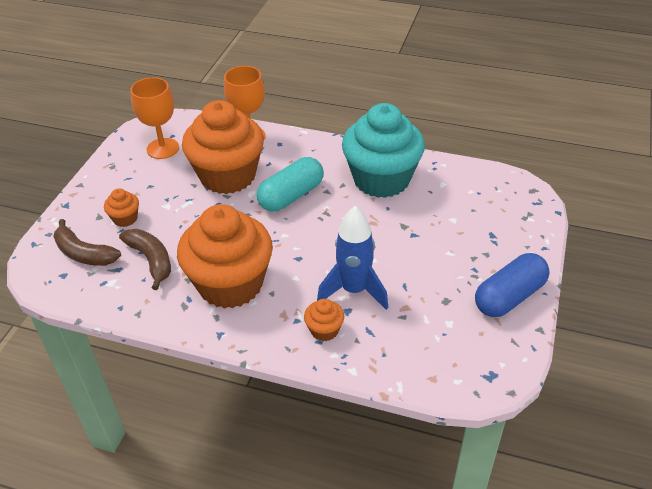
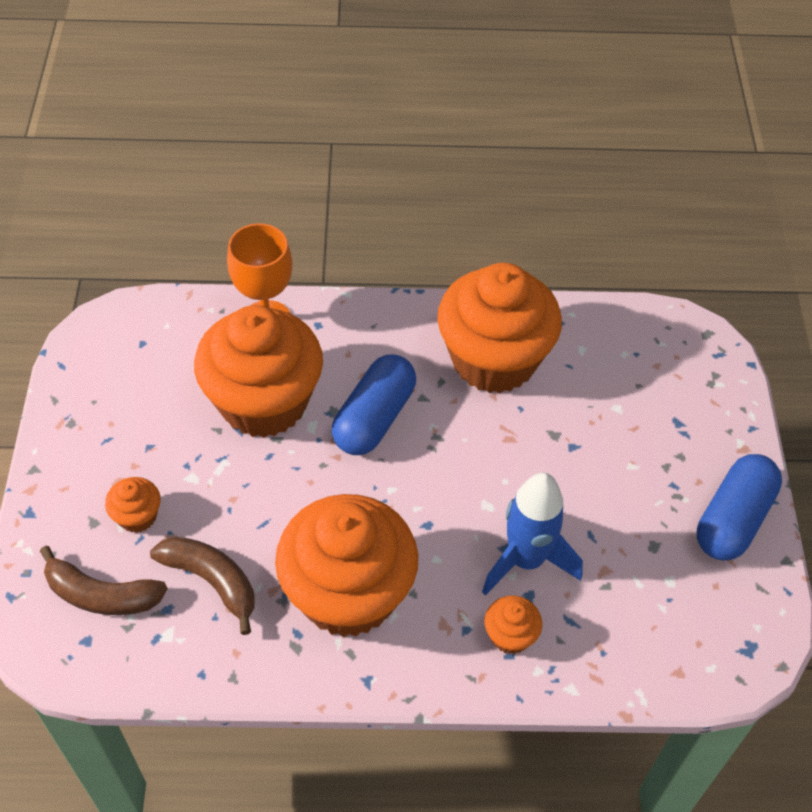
camera: 20 degrees left, 10 degrees up
(163, 148) = (138, 372): orange goblet -> none
(291, 196) = (374, 418): turquoise capsule -> blue capsule
(381, 179) = (494, 359): turquoise cupcake -> orange cupcake

